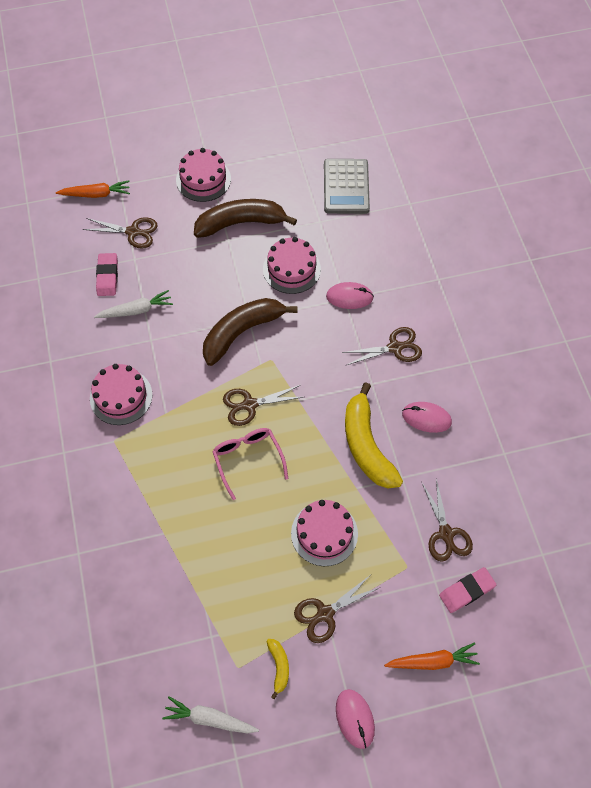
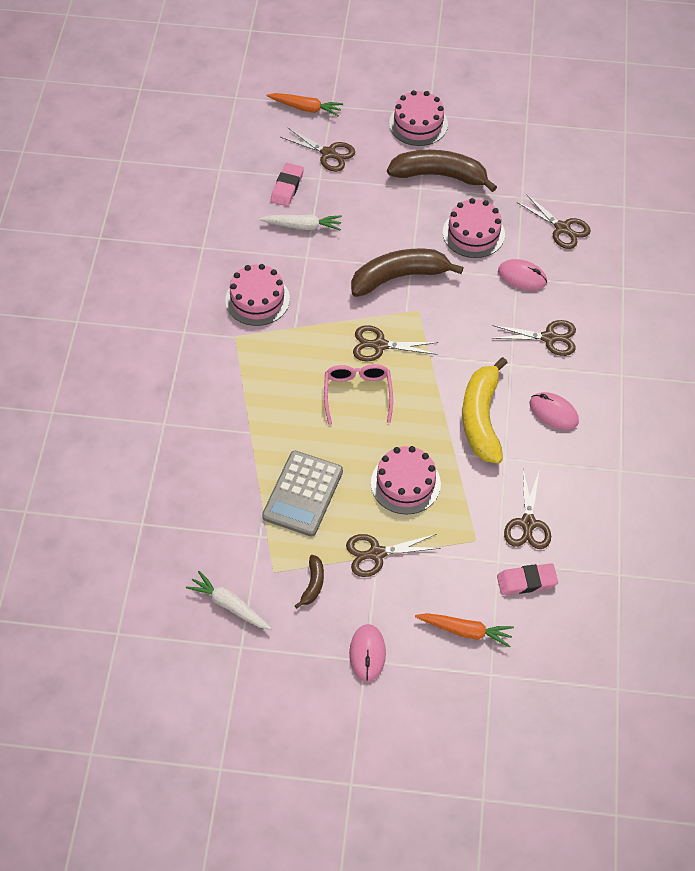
camera: 20 degrees right, 5 degrees down
(279, 667) = (313, 584): yellow banana -> brown banana
(346, 187) = (563, 172): grey calculator -> grey calculator (303, 494)
(366, 240) = (562, 228): none -> brown scissors

